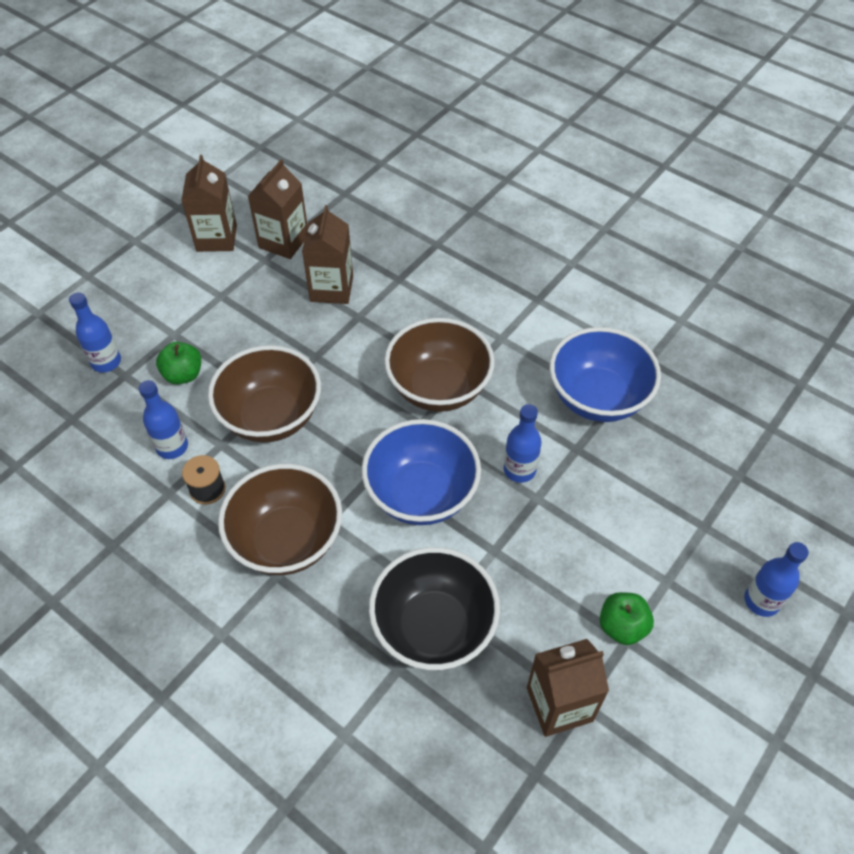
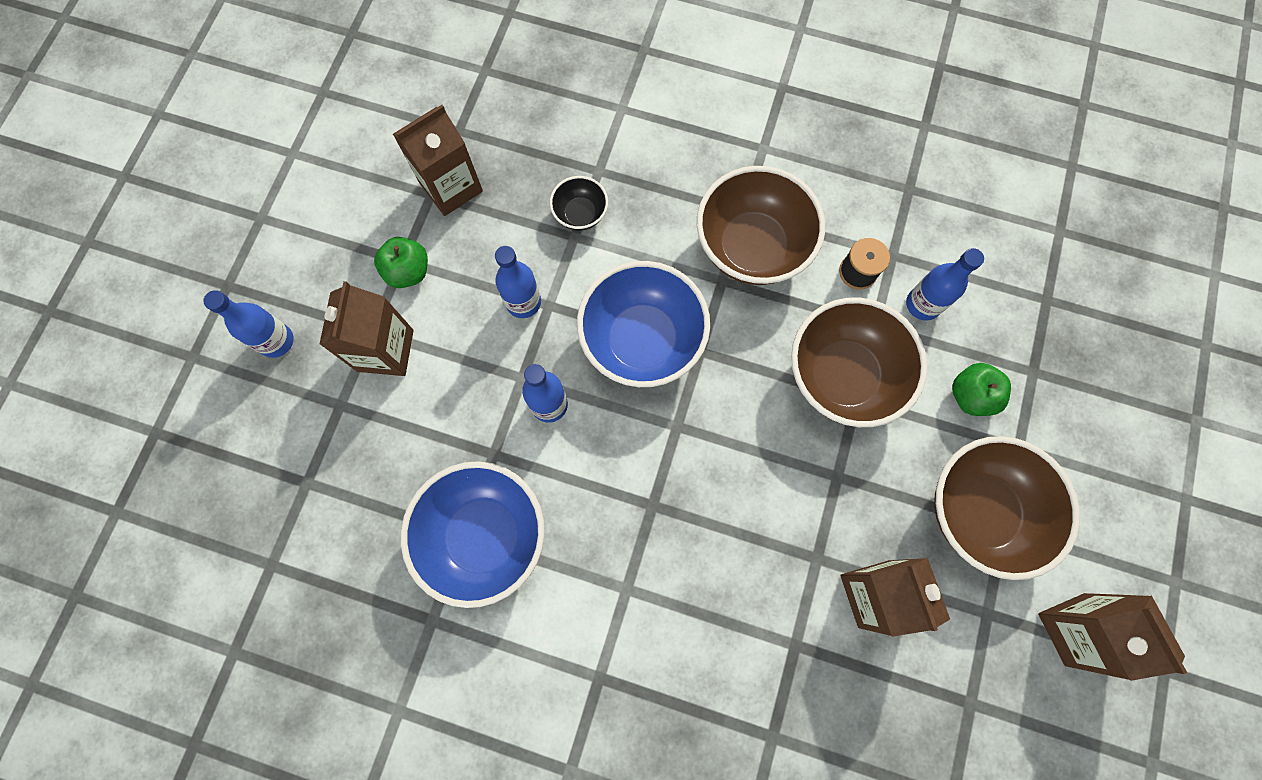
camera: 160 degrees right, 20 degrees up
(106, 362) = (1066, 381): blue bottle -> blue bottle (523, 302)
(283, 241) = (982, 658): brown carton -> brown carton (385, 350)
(434, 627) = (580, 214): black bowl -> black bowl, size x0.48
(439, 388) = (675, 482): brown bowl -> brown bowl (978, 511)

